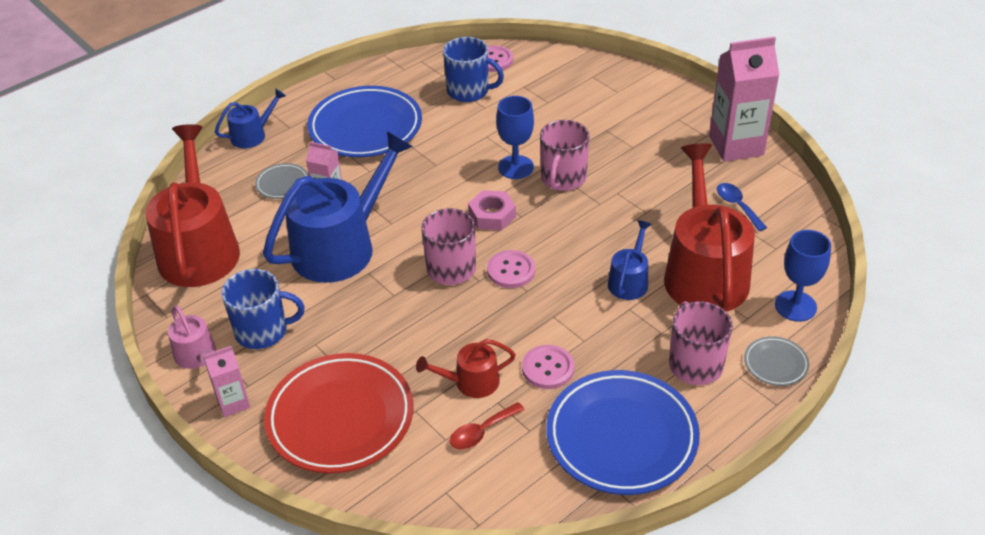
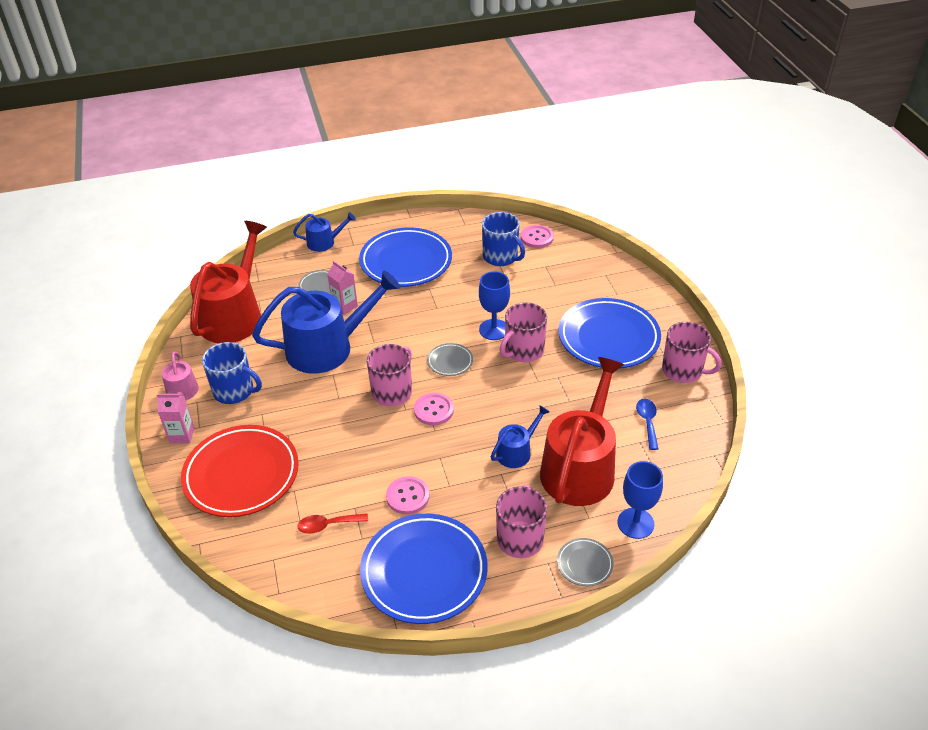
camera: 25 degrees right, 0 degrees up
(471, 382) = (346, 485): red watering can -> none
(492, 215) = (450, 362): pink nut -> grey plate
(640, 137) = (608, 338): none -> blue plate
(736, 145) = (683, 371): pink carton -> pink mug

